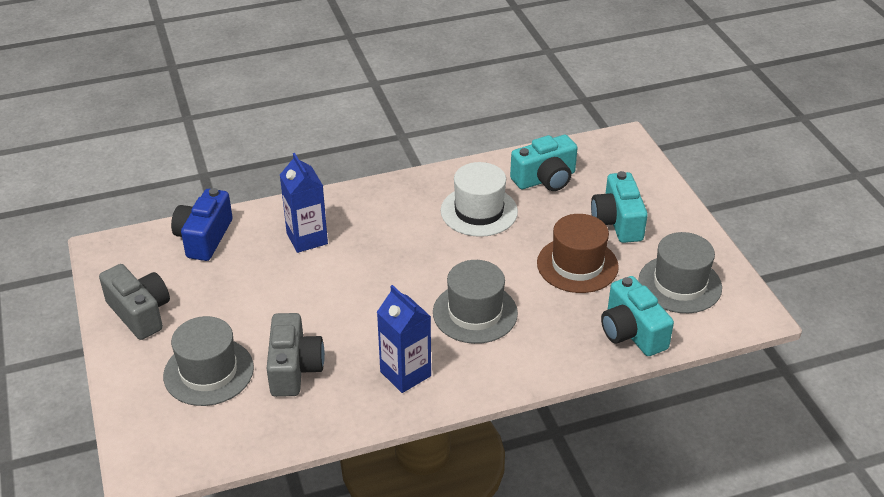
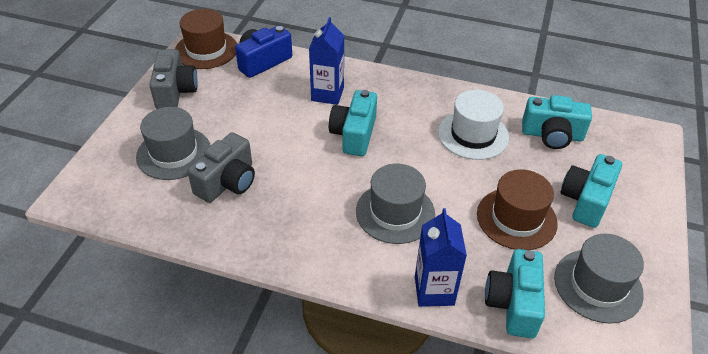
camera: 35 degrees right, 5 degrees up
(126, 254) = (206, 50): none -> brown hat
(371, 264) = (354, 134): none -> turquoise camera
(405, 374) = (298, 231): blue carton -> blue carton (434, 290)

